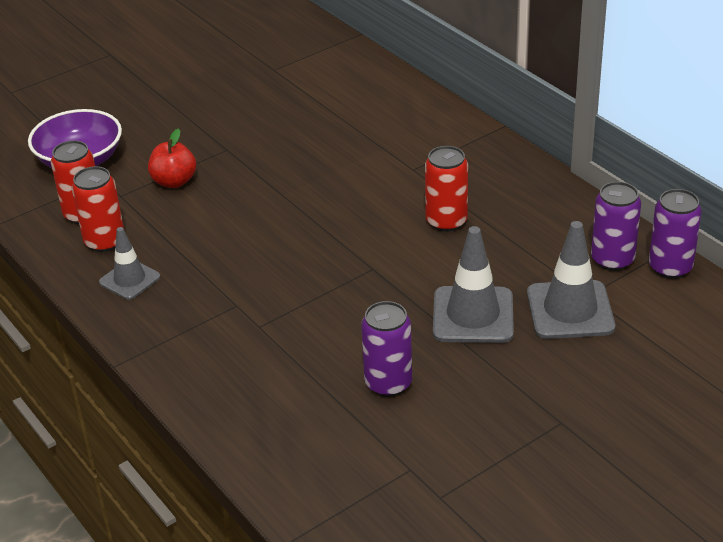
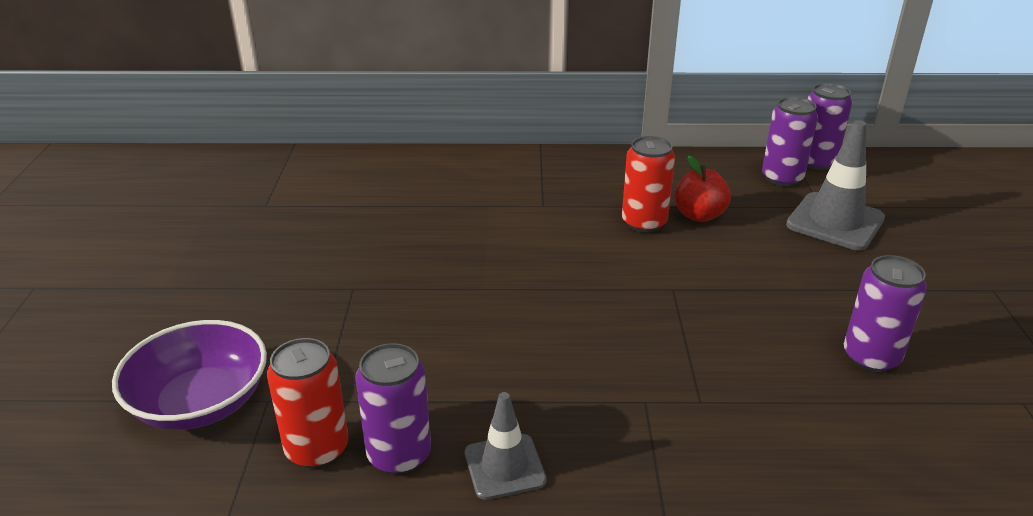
camera: 55 degrees left, 5 degrees down
(104, 241) = (399, 455): red can -> purple can
(174, 181) = (357, 347): red apple -> red apple (699, 215)
(473, 315) = (801, 268): grey traffic cone -> none

